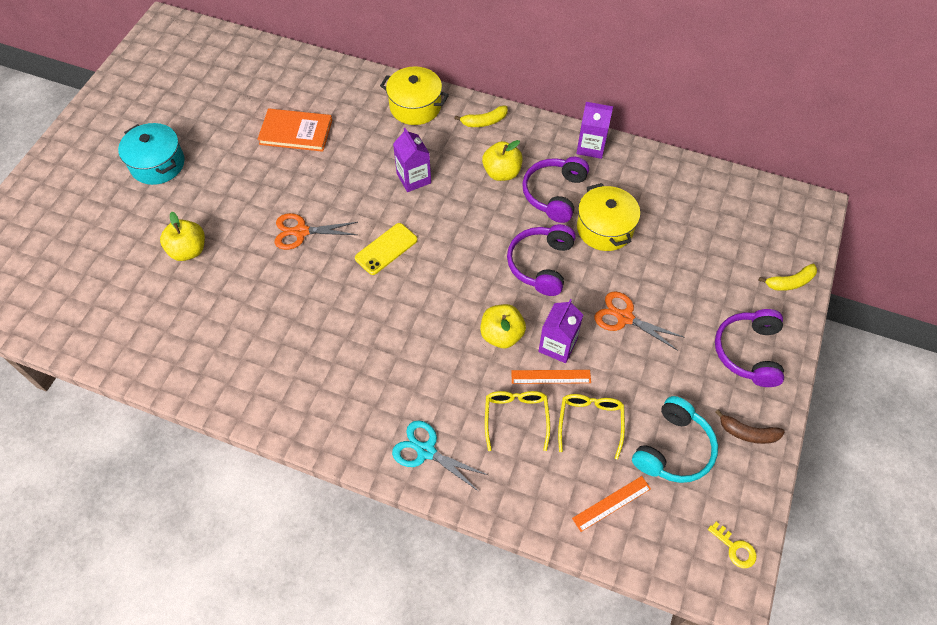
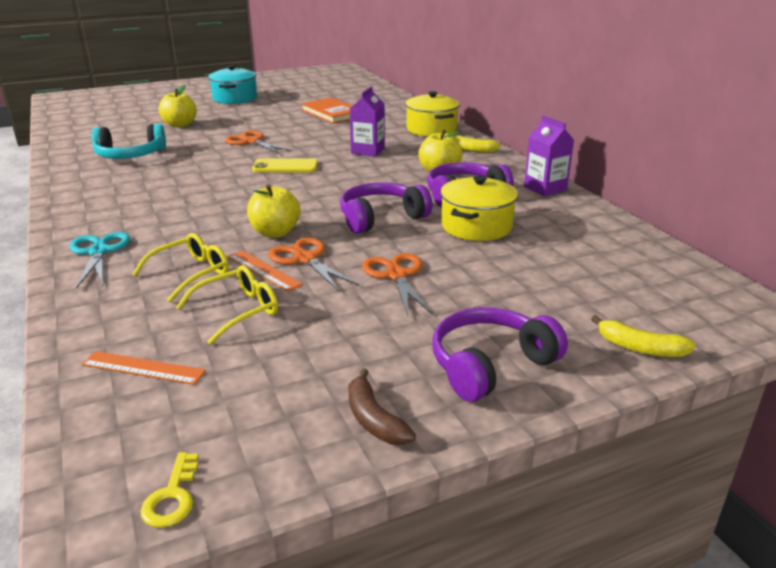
camera: 45 degrees right, 30 degrees down
(557, 345) = (305, 259): purple carton -> orange scissors
(673, 449) = (272, 375): turquoise headphones -> turquoise headphones (130, 155)

